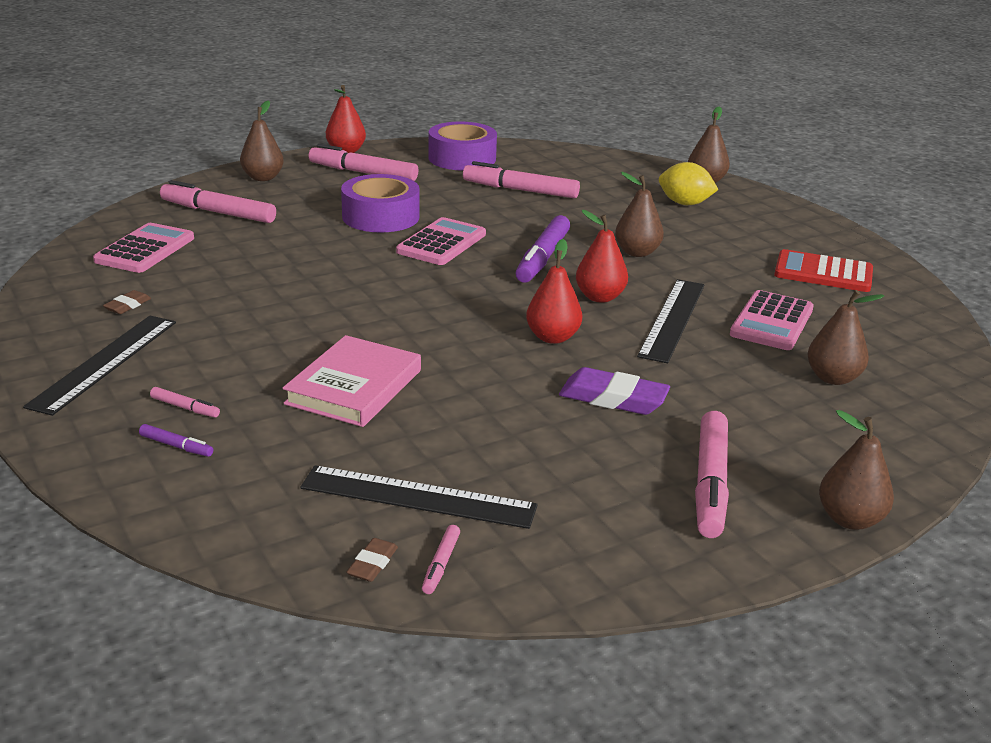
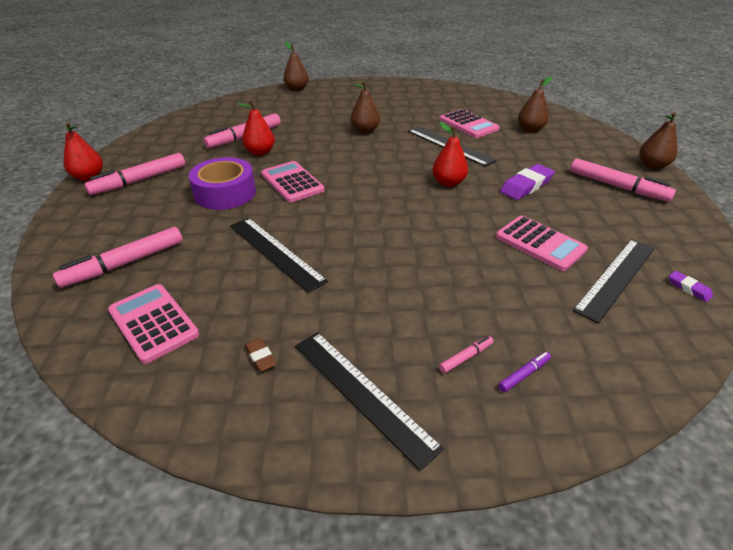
camera: 60 degrees left, 10 degrees up
(263, 178) = (84, 225): brown pear -> none
(291, 271) = (275, 252): none -> black ruler
(354, 387) = (472, 268): pink book -> none
(372, 564) = (688, 314): brown eraser -> none
(441, 564) = (689, 288): pink marker -> purple eraser
(454, 428) = (540, 243): none -> pink calculator
(462, 158) = (169, 140): purple tape -> none
(542, 258) = (346, 157): purple marker -> none
(600, 297) = (410, 156): red pear -> red pear (260, 152)
(684, 203) = (318, 102): yellow lemon -> none
(823, 273) = (427, 98): red calculator -> none

